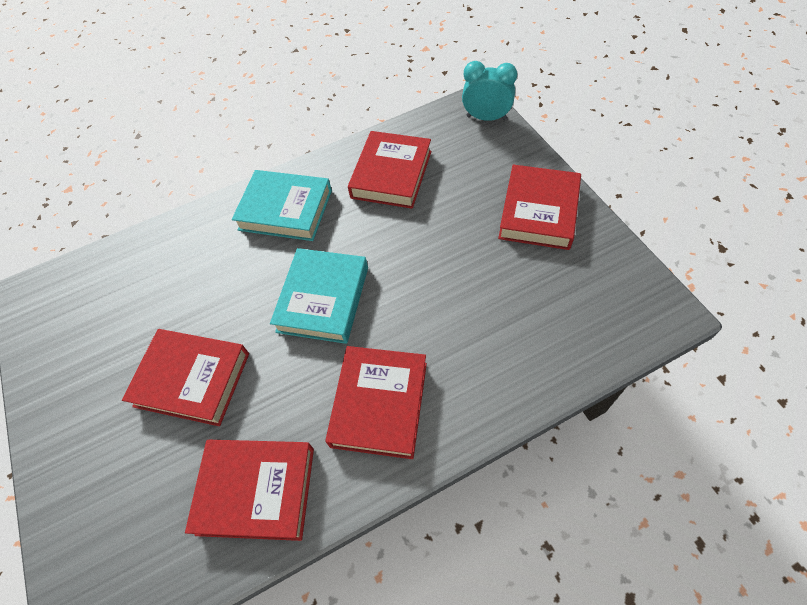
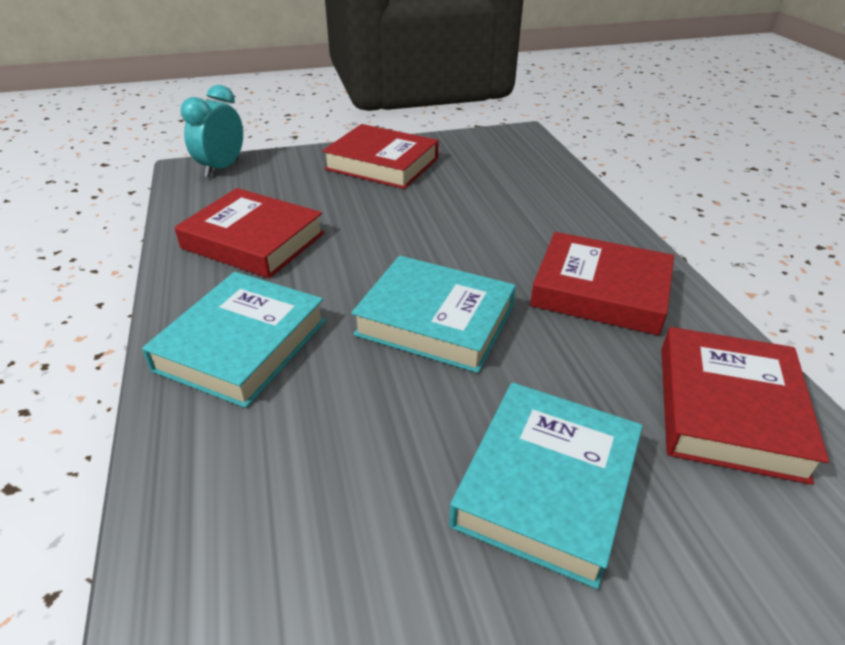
camera: 85 degrees left, 20 degrees down
(192, 379) = (546, 485): red book -> turquoise book

